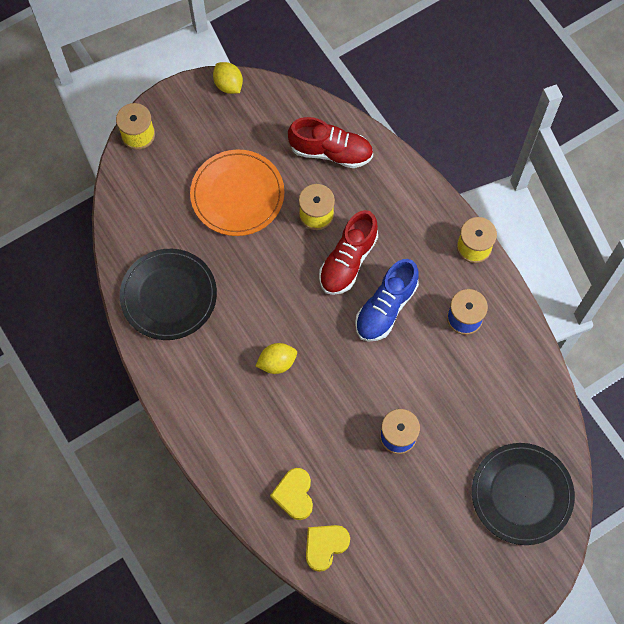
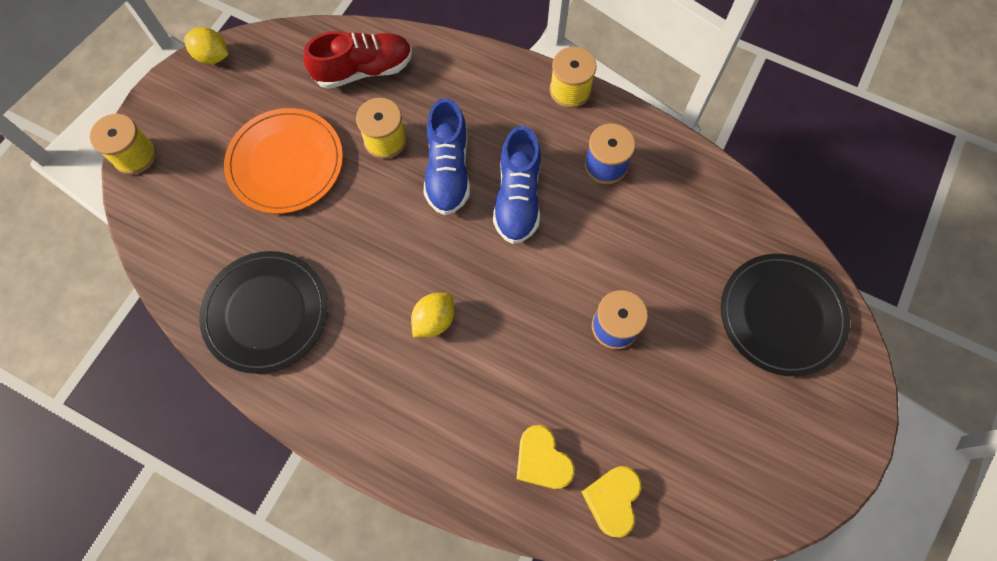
camera: 30 degrees left, 0 degrees up
(348, 261) = (448, 170): red shoe -> blue shoe

